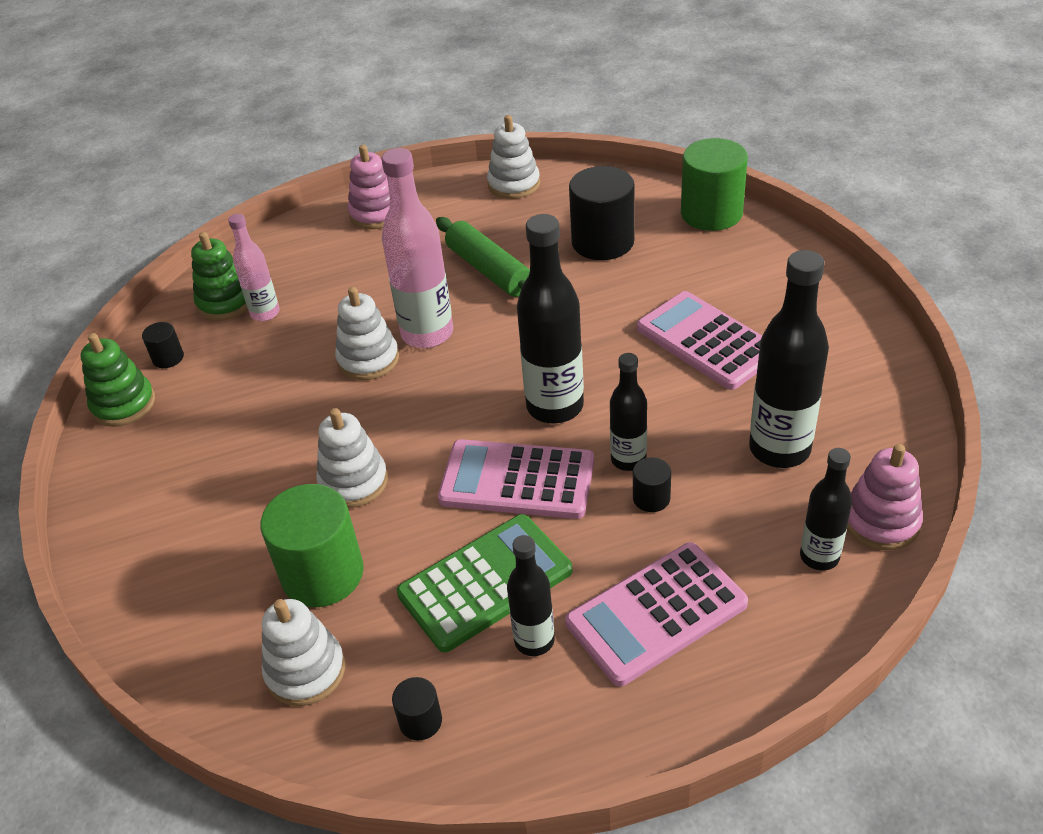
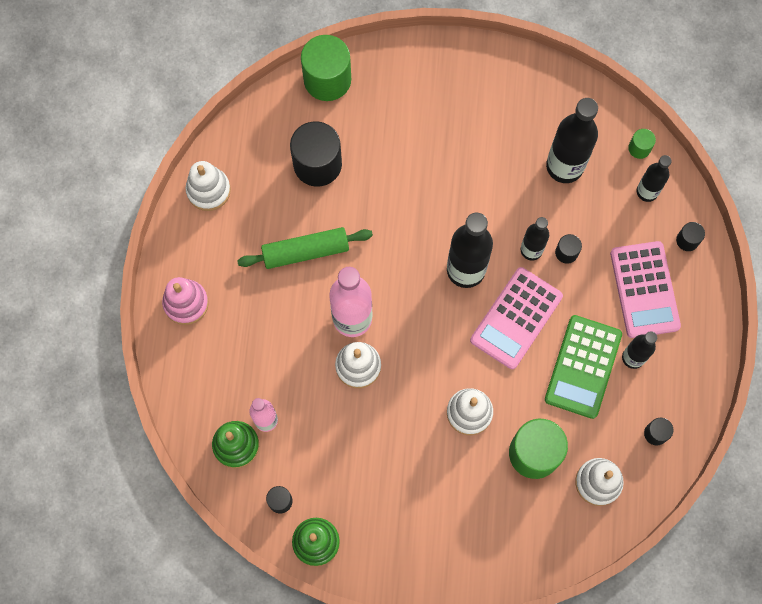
camera: 70 degrees left, 30 degrees up
(485, 582) = (583, 367): green calculator -> green calculator turned 150 degrees counterclockwise
(706, 341) = (455, 154): pink calculator -> none
(780, 640) = (687, 240): none -> black cylinder
(881, 521) = (639, 148): pink stacking toy -> green cylinder

